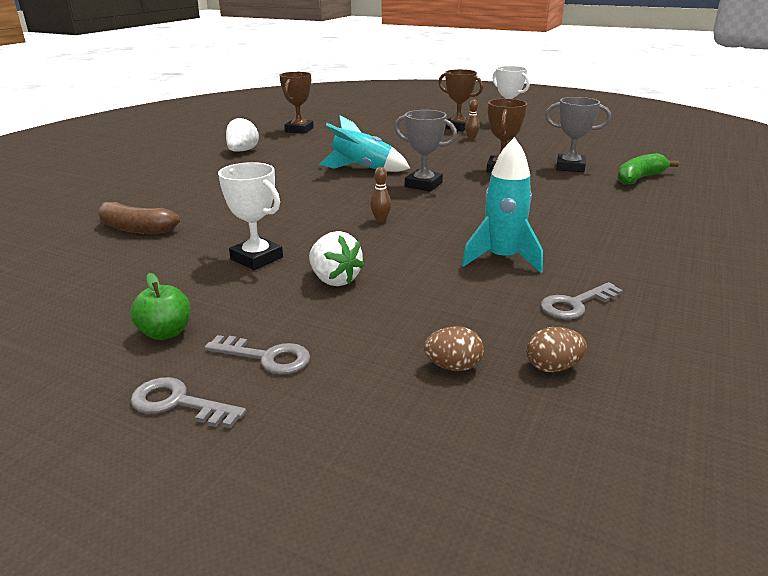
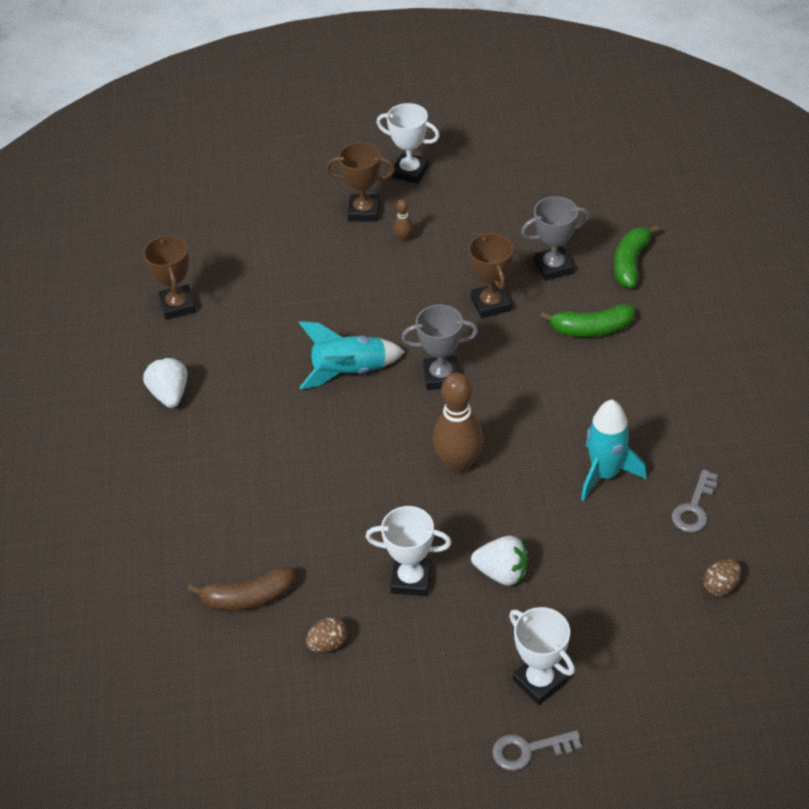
camera: 30 degrees left, 20 degrees up
(166, 333) = (444, 700): green apple -> none
(266, 357) = (539, 681): grey key -> white trophy
(381, 220) = (458, 464): brown bowling pin -> brown bowling pin, size x2.27
(453, 367) = (662, 620): brown egg -> brown egg (328, 644)
(572, 194) = (591, 329): none -> green banana

